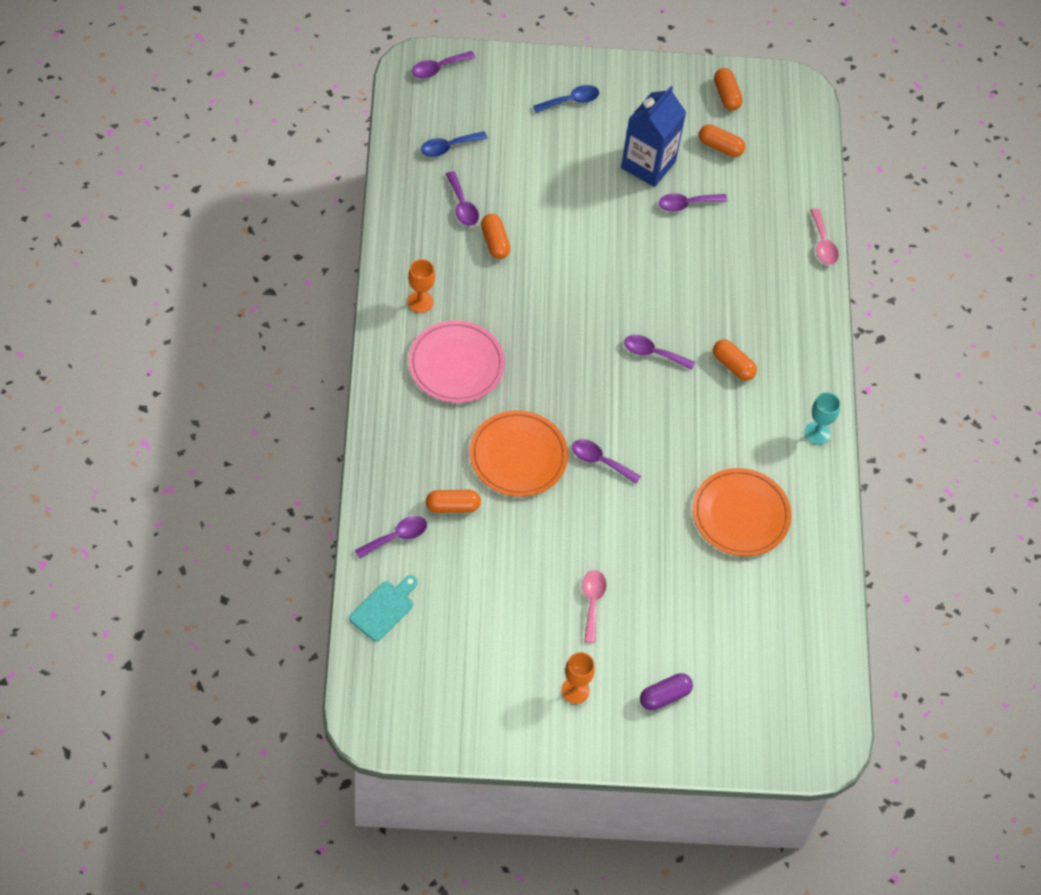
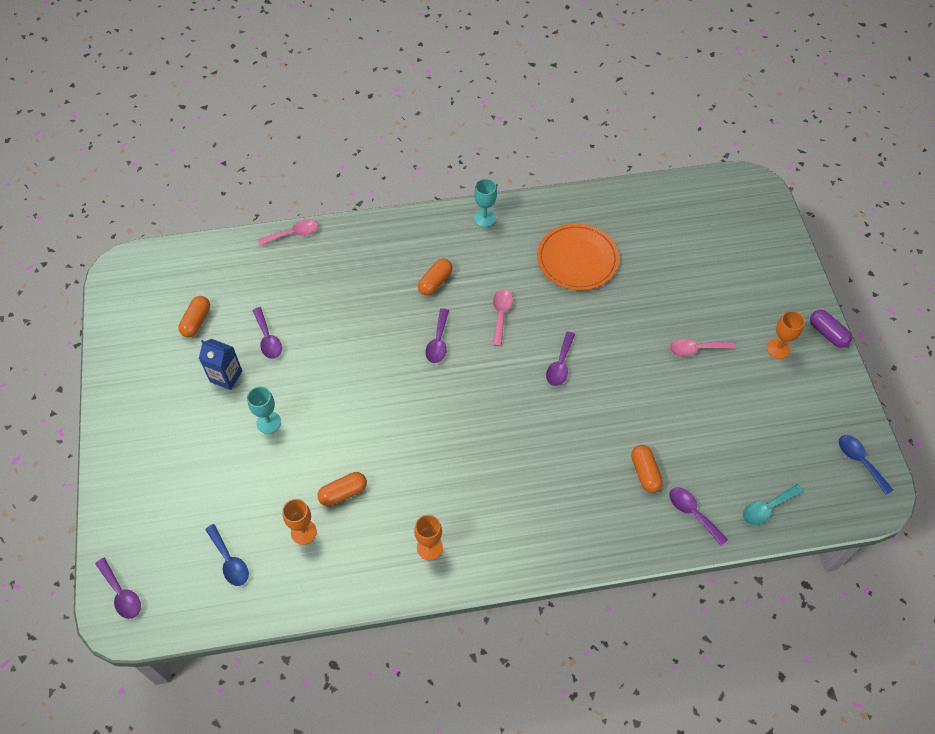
camera: 95 degrees left, 0 degrees up
(384, 609) = (767, 508): turquoise cutting board -> turquoise spoon
(456, 364) = (493, 500): pink plate -> none
(462, 205) = (303, 532): purple spoon -> orange goblet
(518, 456) = (575, 429): orange plate -> none
(571, 101) = (154, 455): blue spoon -> blue spoon (860, 461)
(587, 193) = (268, 422): none -> turquoise goblet
(648, 164) = (226, 376): blue carton -> blue carton, size x0.62
(665, 696) = (756, 288): purple capsule -> purple capsule (827, 333)
(677, 419) = (501, 315): none -> pink spoon
(726, 95) = (133, 324): orange capsule -> none

